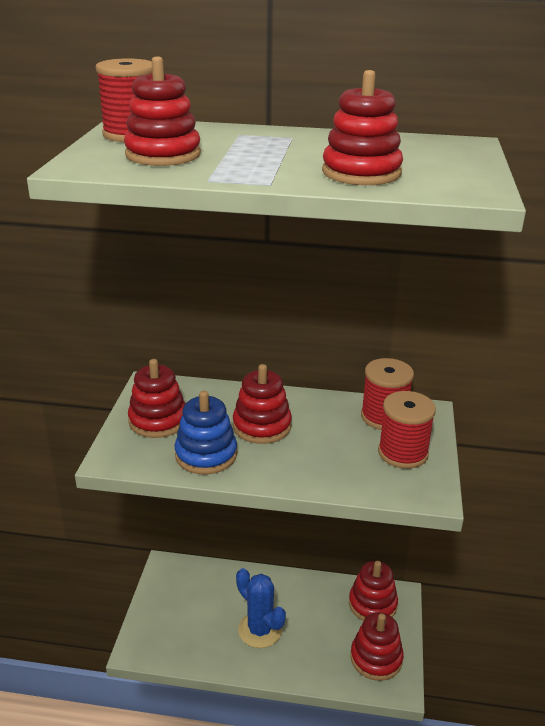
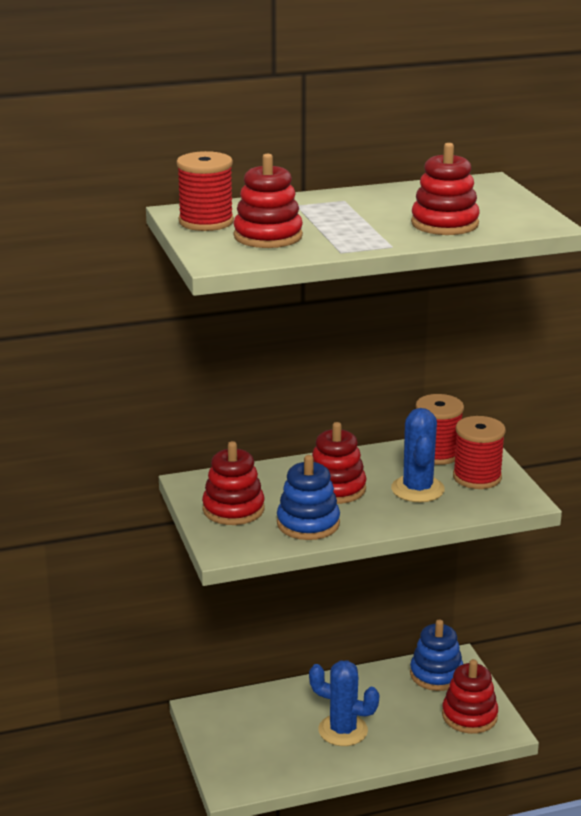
camera: 25 degrees left, 5 degrees down
(335, 449) = (417, 489): none -> blue cactus
(372, 604) = (436, 674): red stacking toy -> blue stacking toy

